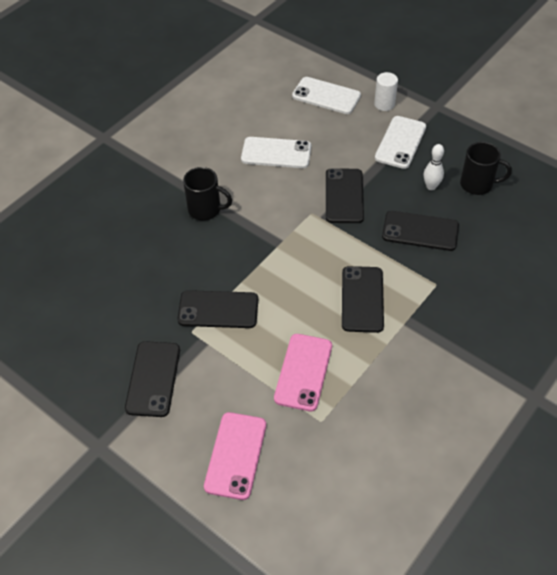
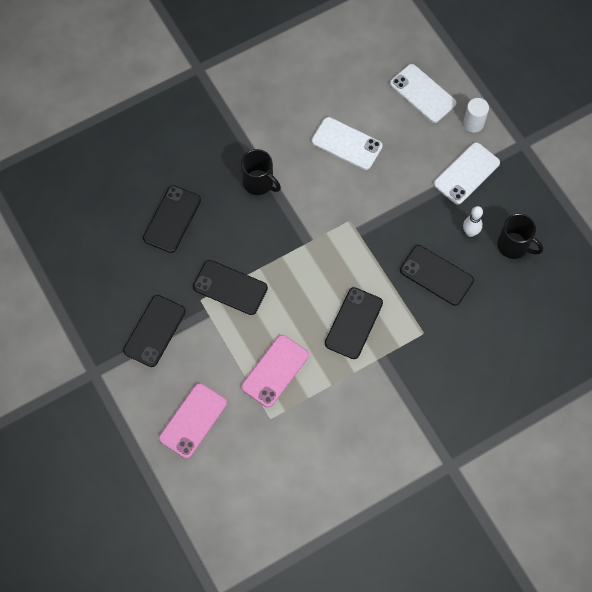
camera: 20 degrees right, 15 degrees up
(344, 196) = (387, 213): black phone -> black phone (172, 219)

